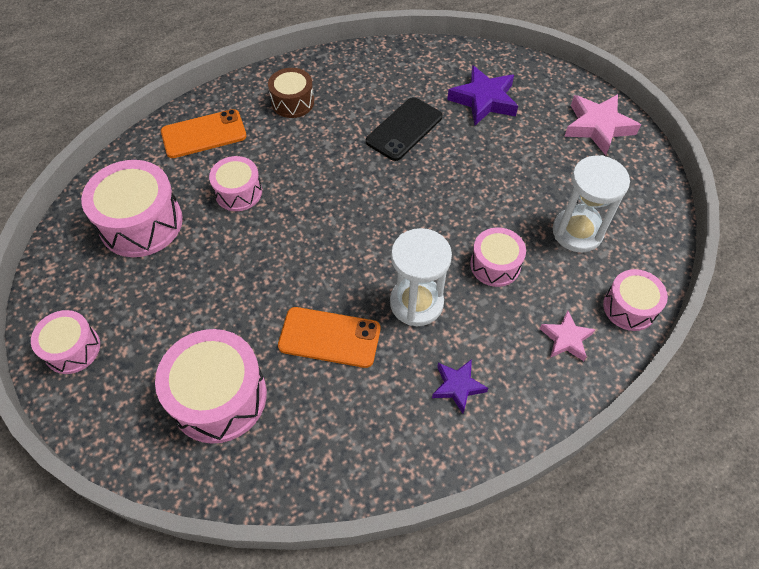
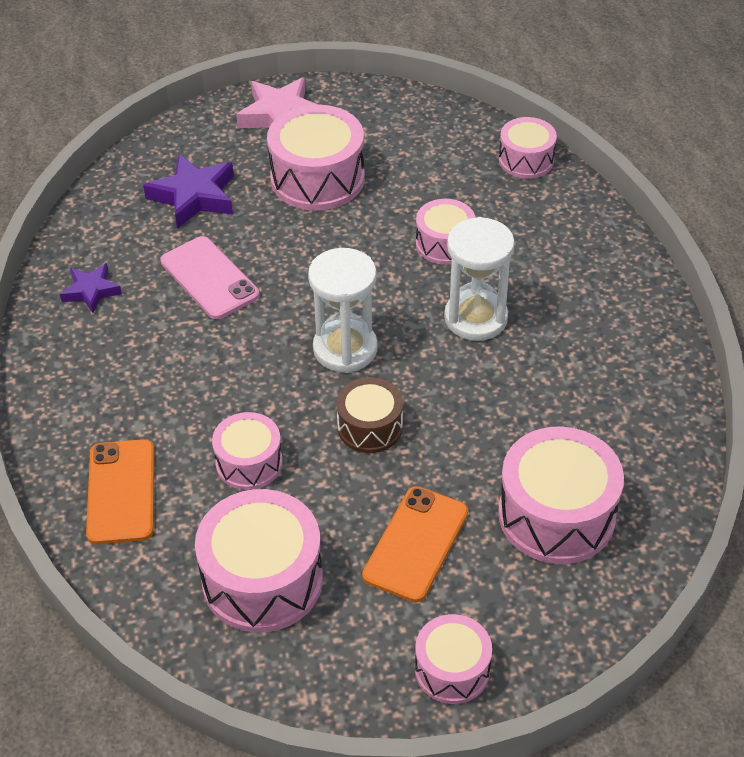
camera: 75 degrees left, 10 degrees down
(293, 102) = (105, 382): brown drum -> brown drum (370, 427)
(329, 337) = (501, 401): orange phone -> orange phone (416, 544)
(404, 129) = (209, 278): black phone -> pink phone
(457, 386) = (587, 306): purple star -> purple star (91, 291)
(536, 165) = (317, 178): none -> pink drum
(566, 339) = (550, 213): pink star -> none
(577, 232) = (422, 171): white hourglass -> white hourglass (345, 349)

